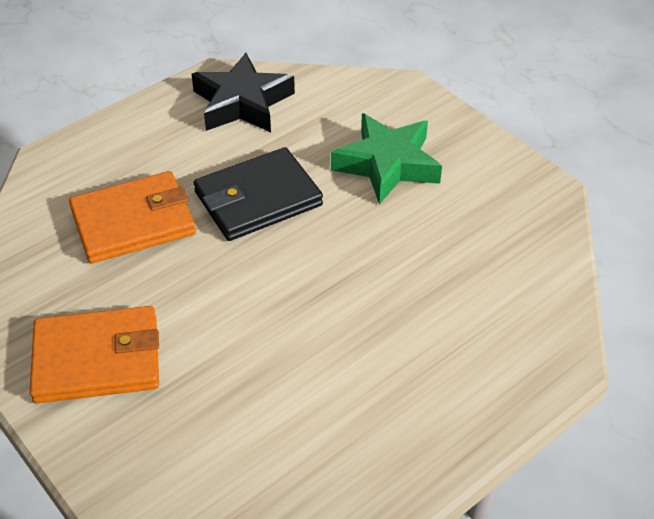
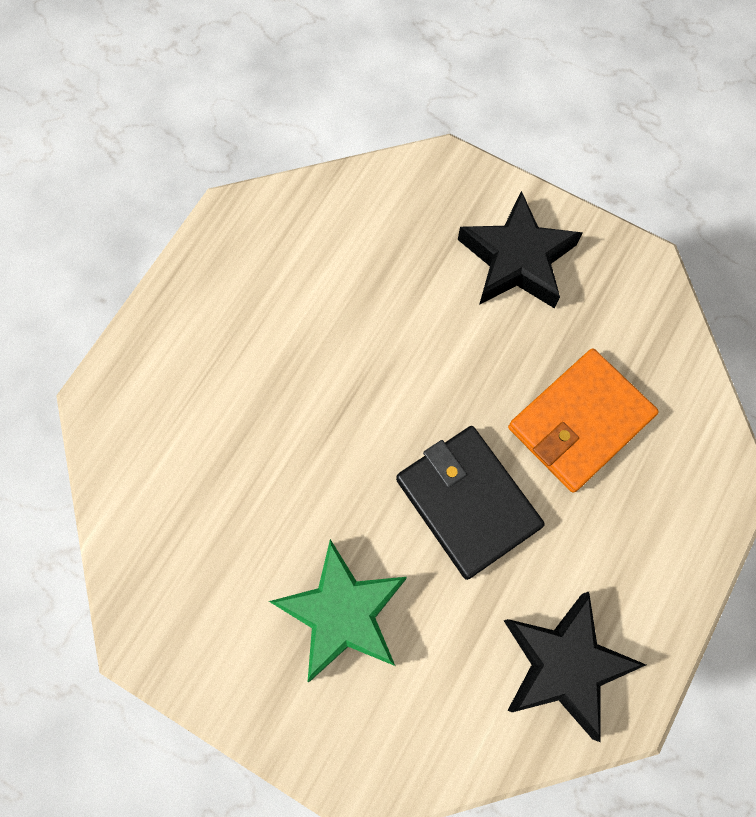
camera: 160 degrees right, 25 degrees up
(97, 359) = (517, 260): orange wallet -> black star
(257, 199) = (467, 502): black wallet -> black wallet turned 75 degrees counterclockwise

